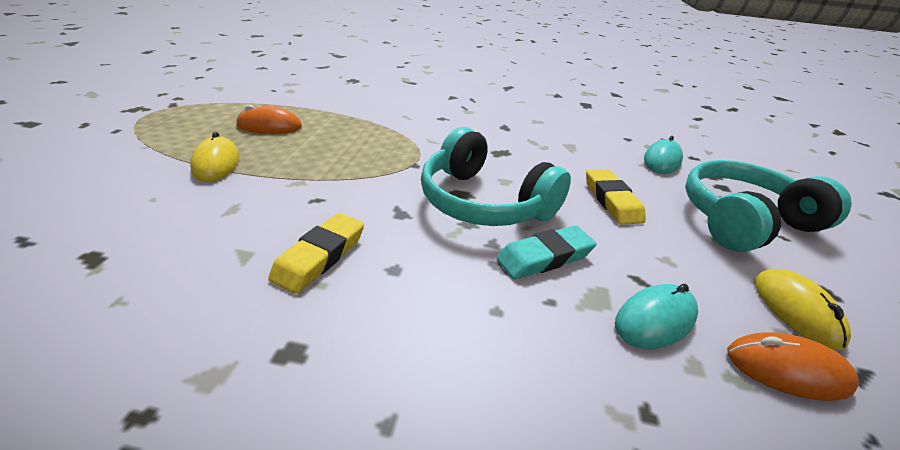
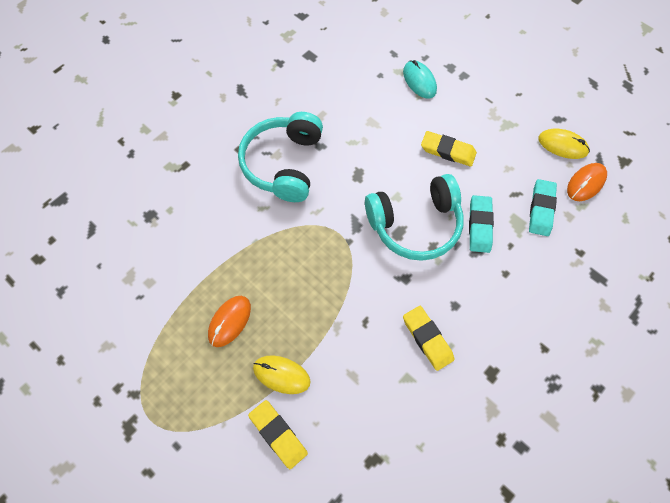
camera: 55 degrees left, 30 degrees up
(133, 178) = (278, 434): none -> yellow eraser
(655, 319) = (541, 209): turquoise mouse -> turquoise eraser
(743, 221) = (498, 99): turquoise headphones -> turquoise headphones (284, 164)

